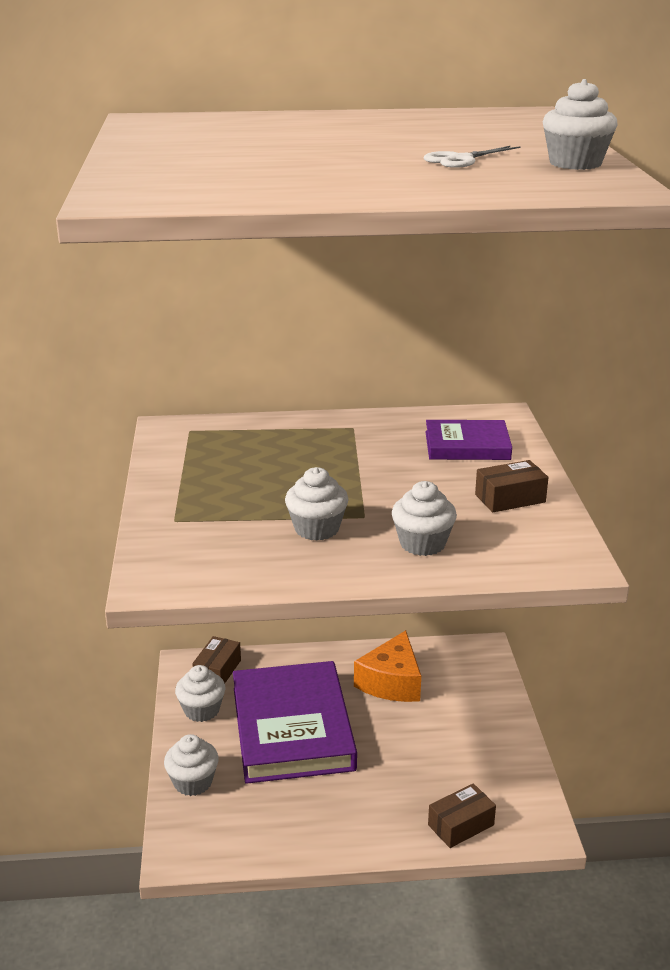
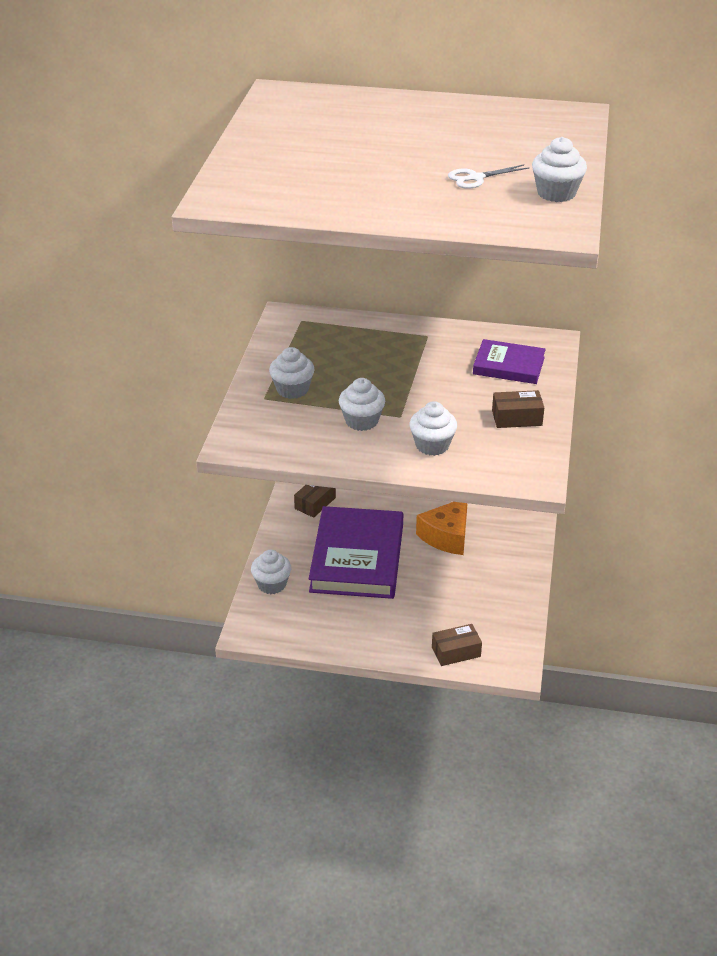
camera: 15 degrees right, 10 degrees up
(202, 710) = (294, 532): white cupcake -> white cupcake (292, 389)

